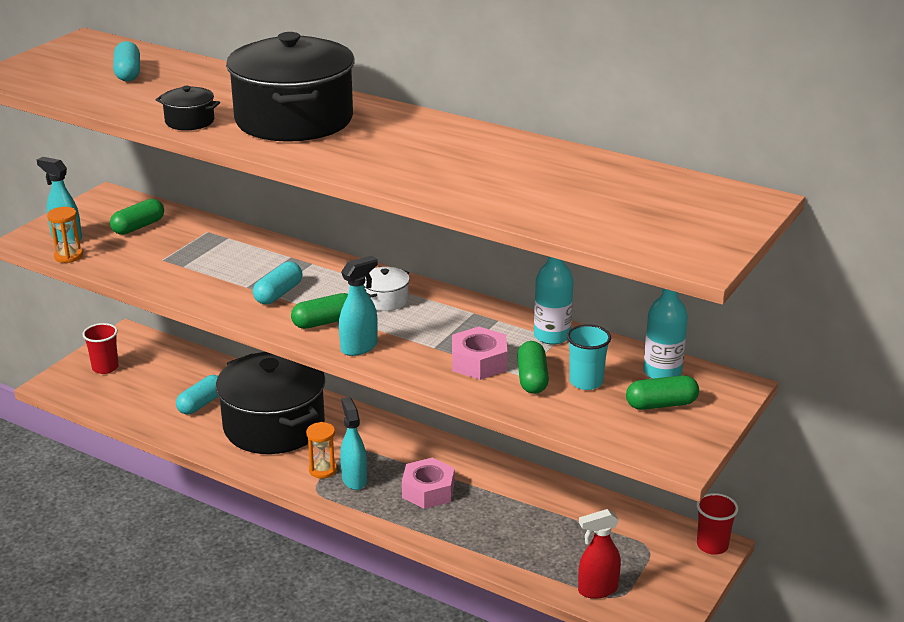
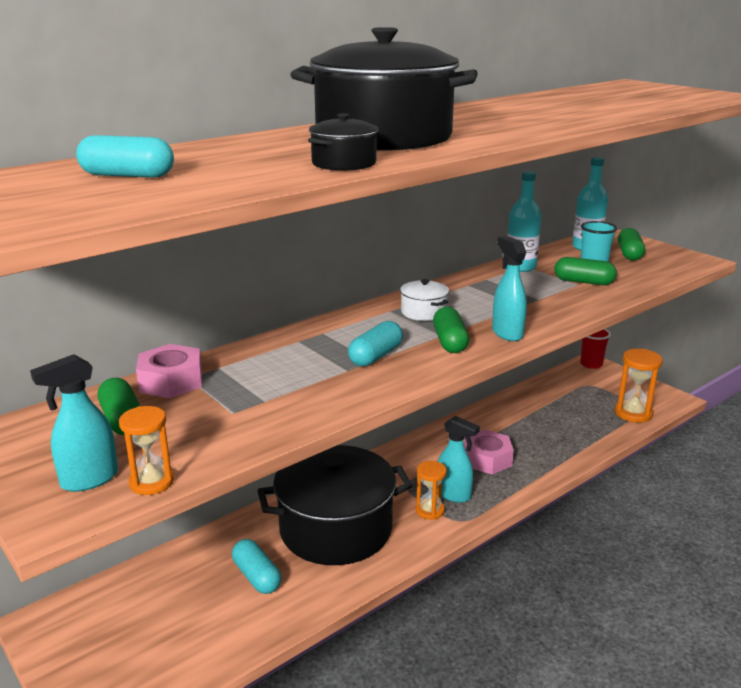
camera: 70 degrees left, 5 degrees down
(105, 368) = (103, 656): red cup -> none
(278, 294) = (375, 356): turquoise capsule -> turquoise capsule turned 75 degrees clockwise
(354, 479) = (453, 495): turquoise spray bottle -> turquoise spray bottle turned 150 degrees counterclockwise
(479, 362) = (552, 294): pink nut -> pink nut (171, 381)
(597, 590) = (633, 413): red spray bottle -> orange hourglass

